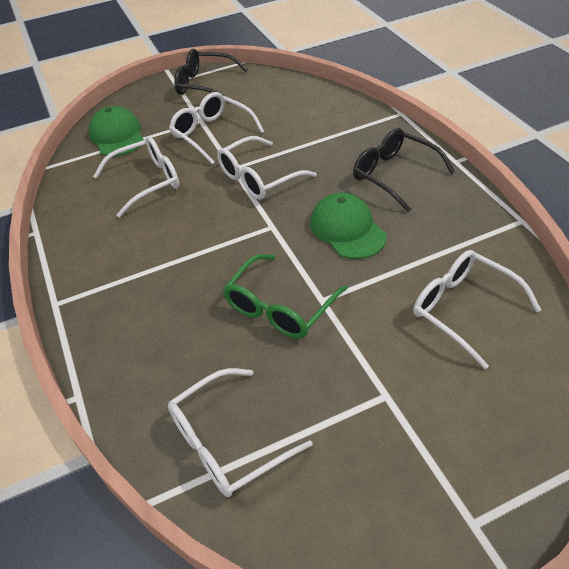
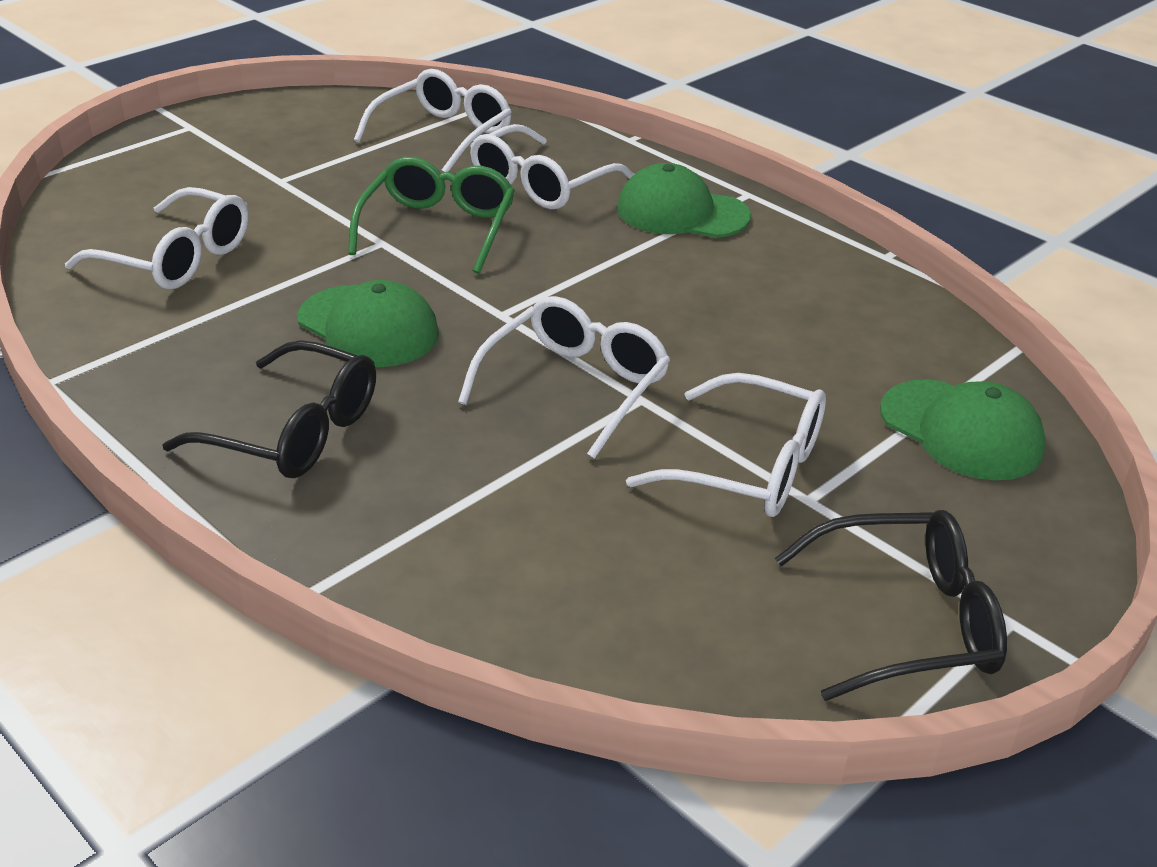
camera: 155 degrees right, 10 degrees down
(113, 292) = (682, 213): none -> green cap
(147, 181) = (788, 350): white glasses -> white glasses (541, 184)

